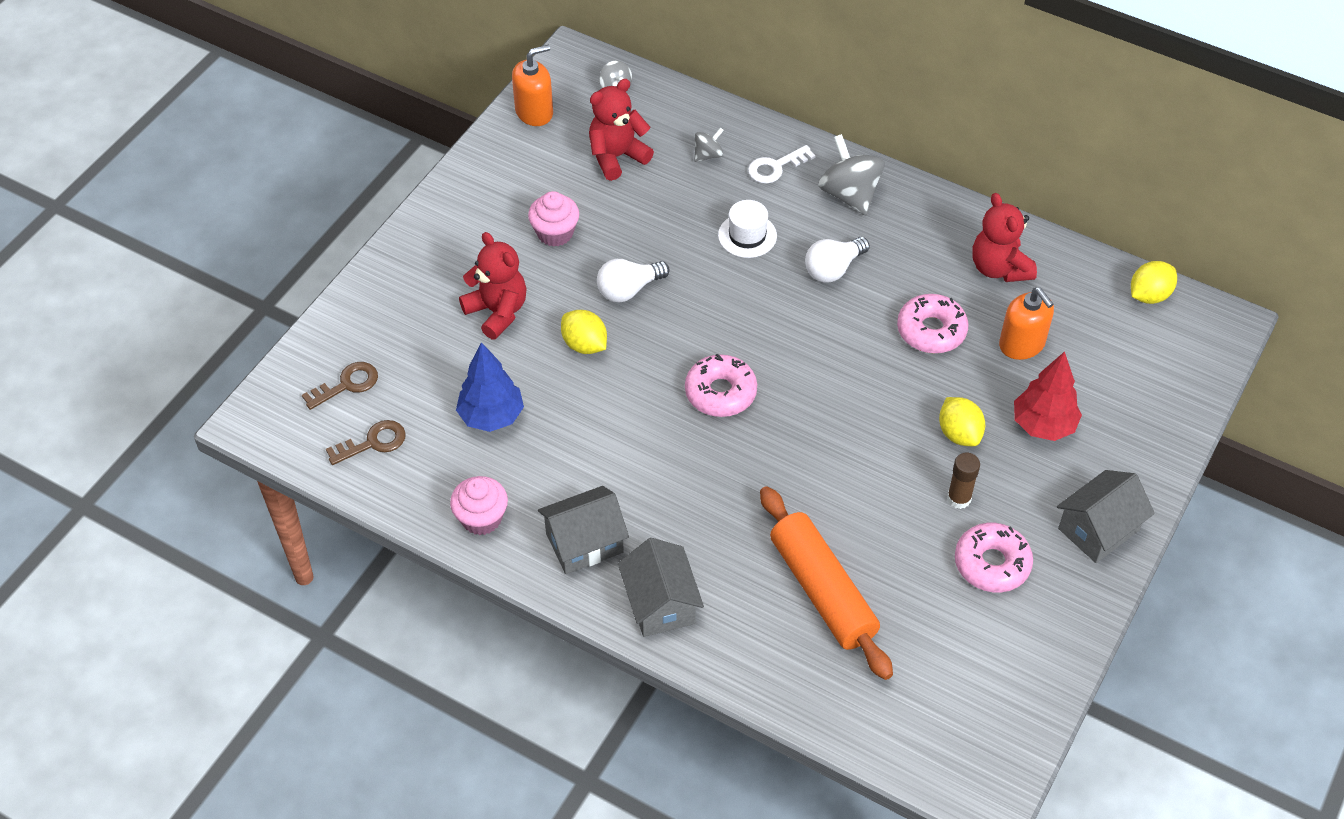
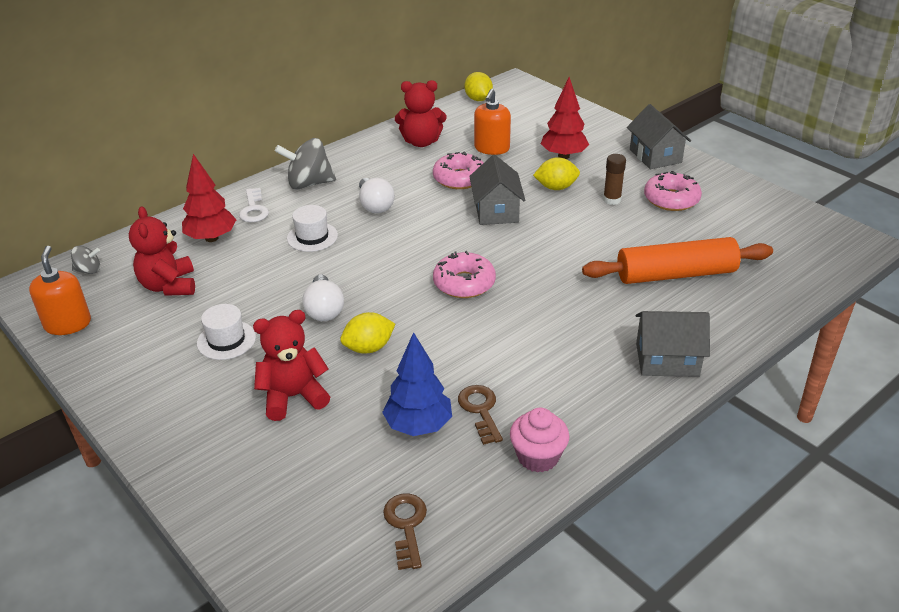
camera: 70 degrees left, 15 degrees down
(347, 384) = (315, 534): brown key -> brown key (480, 410)
(555, 233) = (226, 340): pink cupcake -> white hat
(584, 543) = (590, 392): grey house -> grey house (496, 211)
(708, 155) = (211, 238): grey spinning top -> red tree
(1022, 344) = (492, 148): orange soap dispenser -> orange soap dispenser turned 120 degrees clockwise

